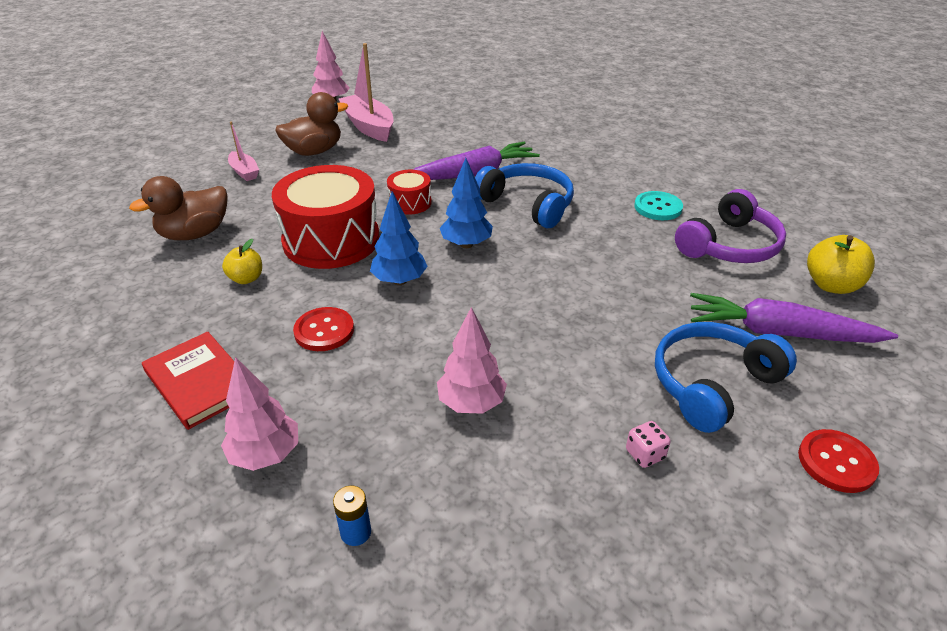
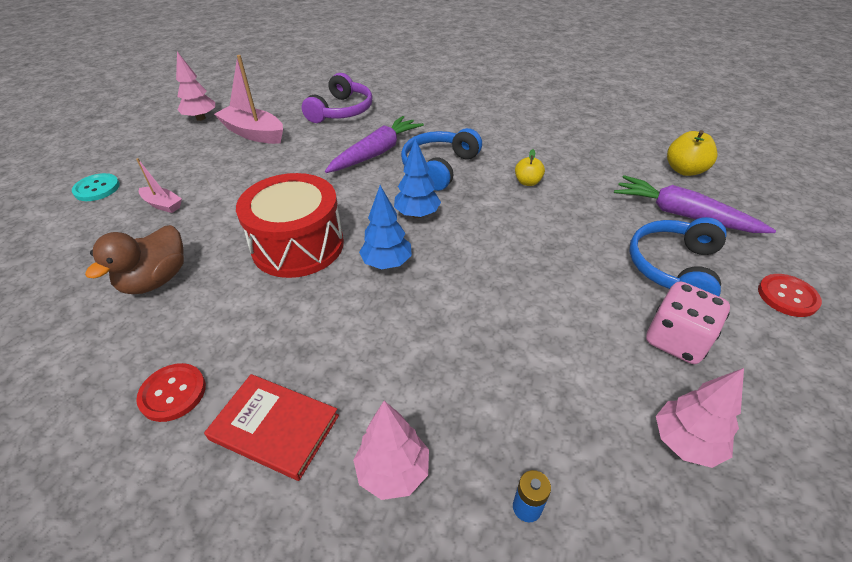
camera: 25 degrees left, 5 degrees up
(246, 278) = (243, 307): yellow apple -> yellow apple (527, 182)
(314, 151) = (219, 168): brown duck -> none
(324, 331) = (356, 331): red button -> red button (173, 393)
(410, 203) = (342, 192): red drum -> none
(471, 403) = (526, 349): pink tree -> pink tree (685, 442)
(527, 204) = (439, 167): blue headphones -> blue headphones turned 75 degrees counterclockwise
(645, 454) = (676, 340): pink dice -> pink dice, size x2.11
(658, 207) = (534, 144): turquoise button -> turquoise button (97, 189)
(729, 245) = (602, 160): purple headphones -> purple headphones (341, 111)
(779, 332) = (682, 215): purple carrot -> purple carrot turned 45 degrees clockwise

